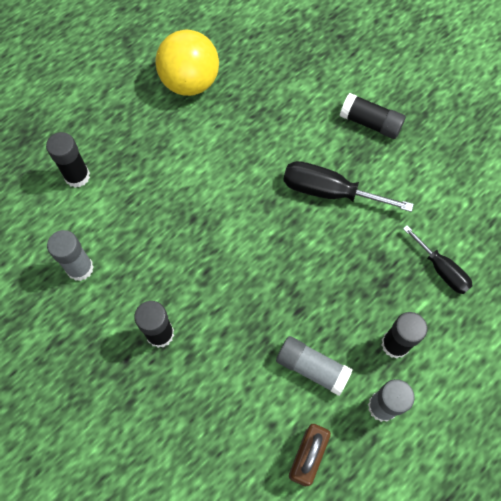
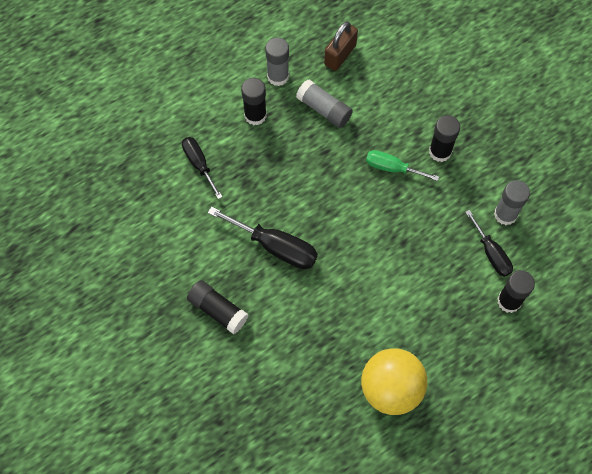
camera: 170 degrees left, 0 degrees up
(96, 222) = (491, 253): none -> black screwdriver
(216, 303) = (392, 168): none -> green screwdriver

